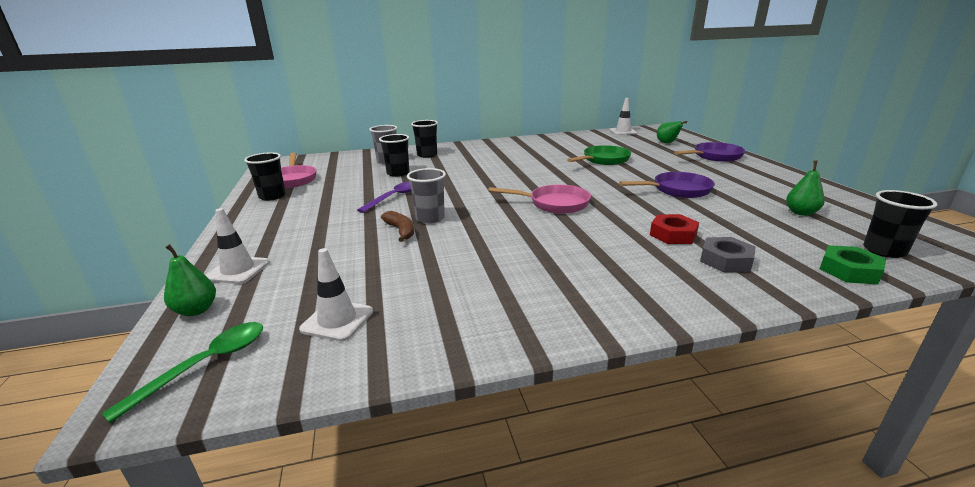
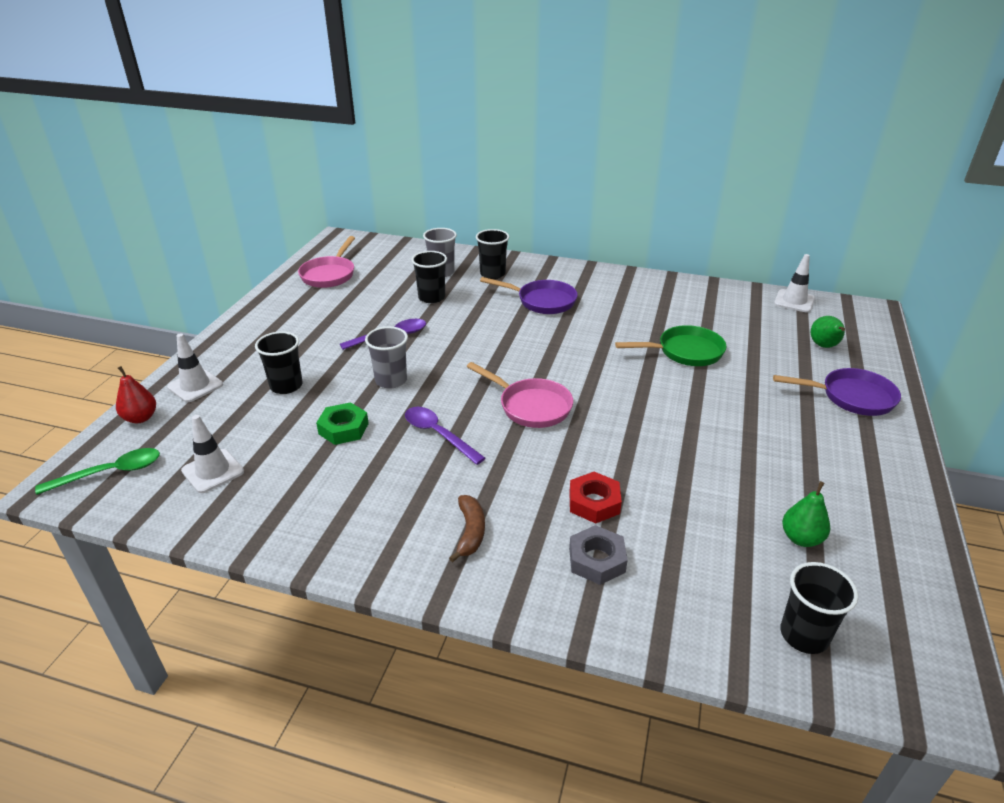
camera: 30 degrees right, 10 degrees up
(196, 310) = (141, 418): green pear -> red pear
(272, 196) = (293, 296): black cup -> black cup (286, 386)
(401, 231) = (350, 388): brown banana -> brown banana (470, 532)
(513, 235) = (438, 434): none -> purple spoon
(677, 190) = (701, 439): purple pan -> purple pan (542, 301)
(849, 271) = (709, 636): green nut -> green nut (343, 428)

